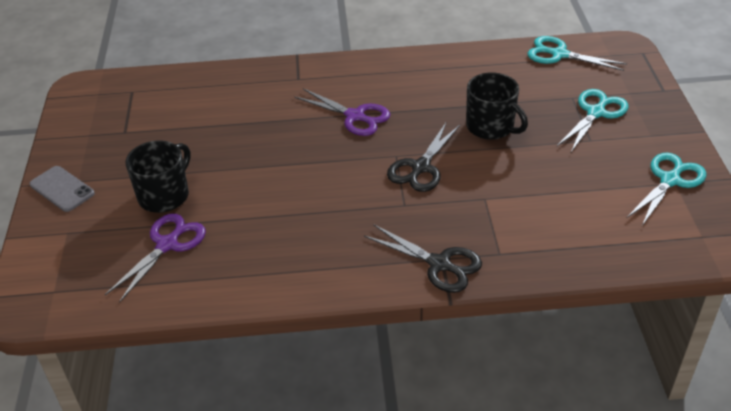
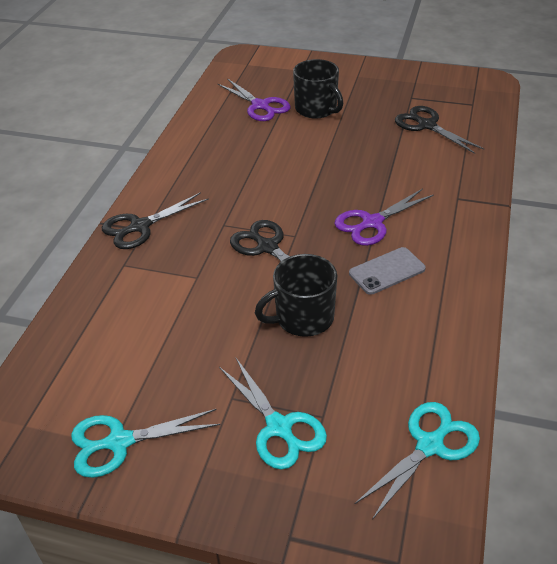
camera: 110 degrees right, 0 degrees up
(62, 189) = (351, 69): grey phone -> grey phone (387, 271)
(181, 113) = (426, 125): none -> black scissors
(670, 180) = (119, 442): turquoise scissors -> turquoise scissors turned 105 degrees clockwise

